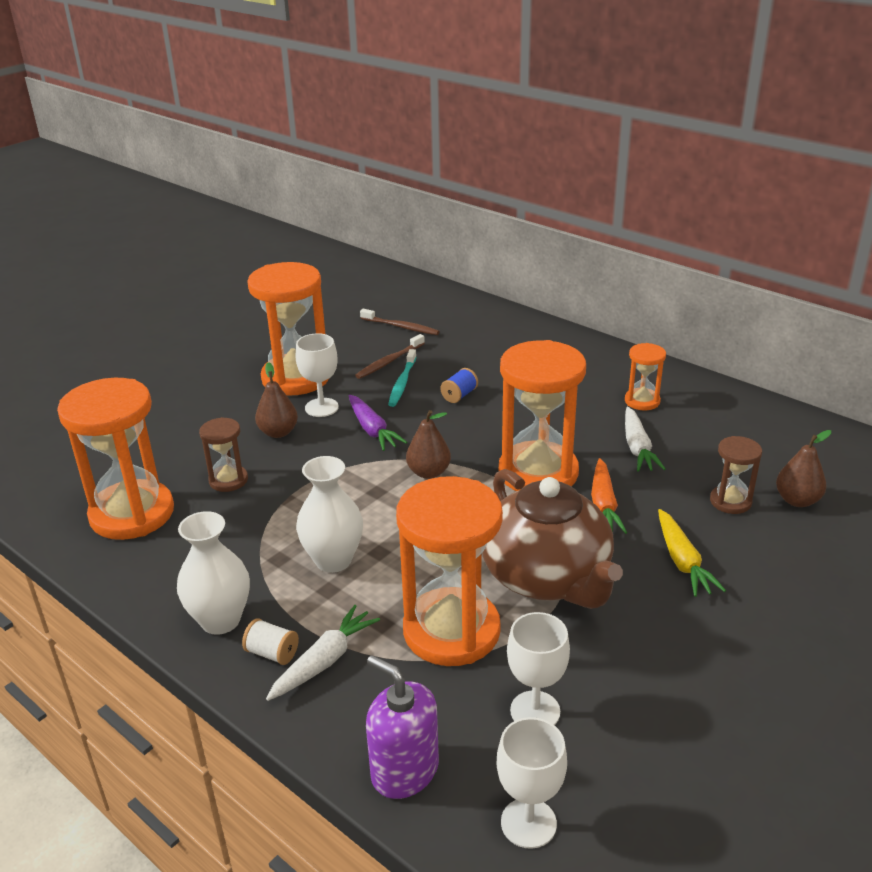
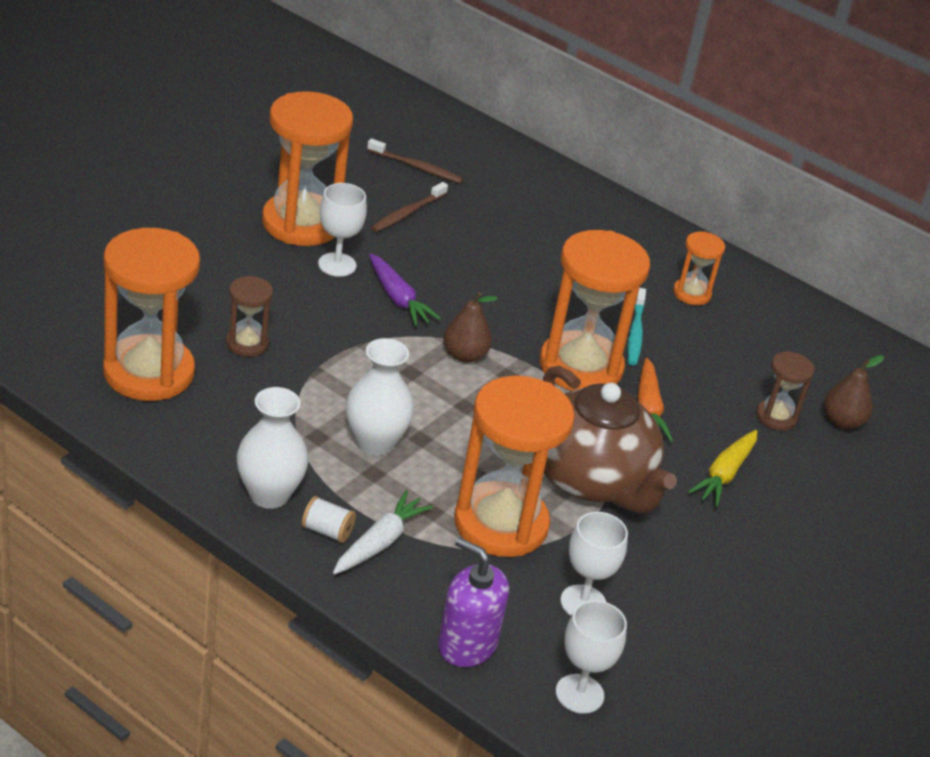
camera: 10 degrees left, 5 degrees up
(278, 432) = (292, 291): brown pear -> none
(402, 383) = (425, 243): turquoise toothbrush -> turquoise toothbrush (635, 333)
(459, 395) = (491, 265): blue spool -> none
(637, 447) = (685, 348): white carrot -> none
(682, 561) = (724, 474): yellow carrot -> yellow carrot turned 45 degrees clockwise

